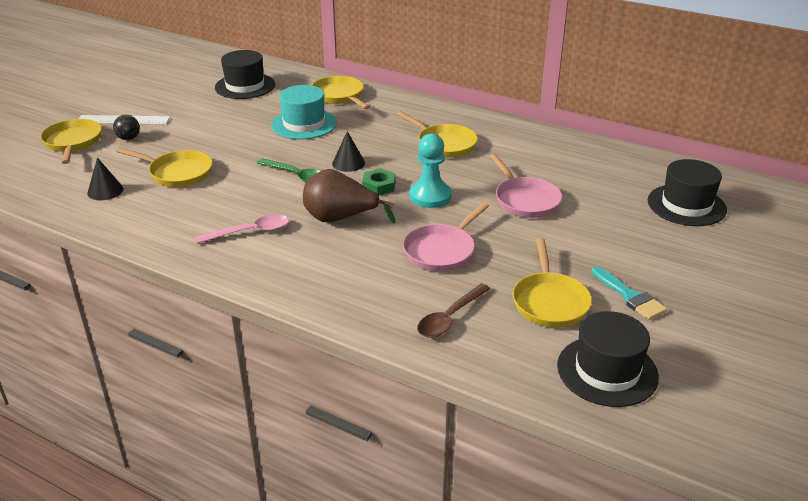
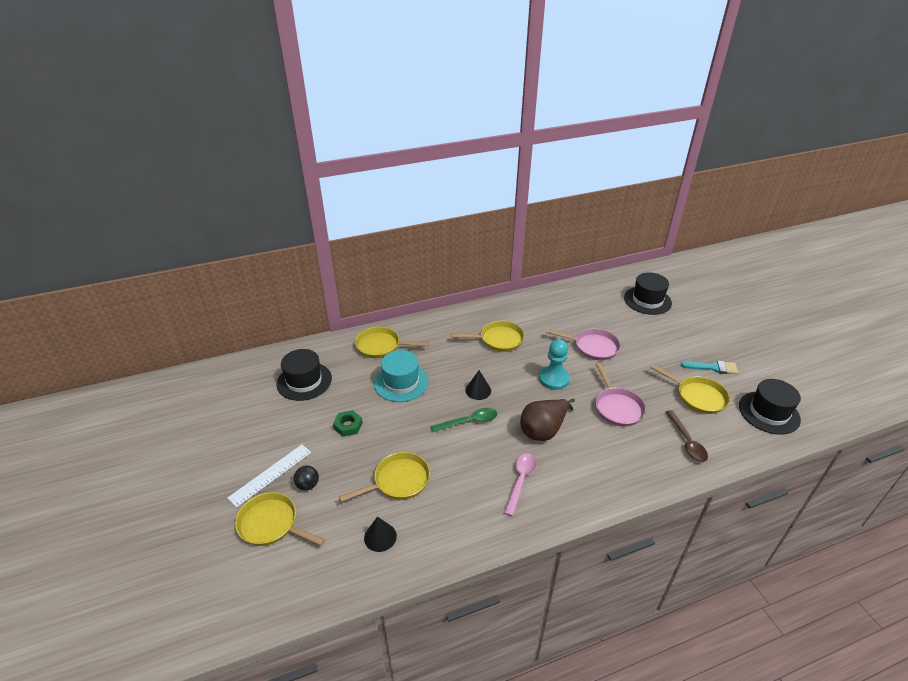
camera: 50 degrees left, 5 degrees up
(379, 186) = (520, 393): green nut -> green nut (348, 426)

